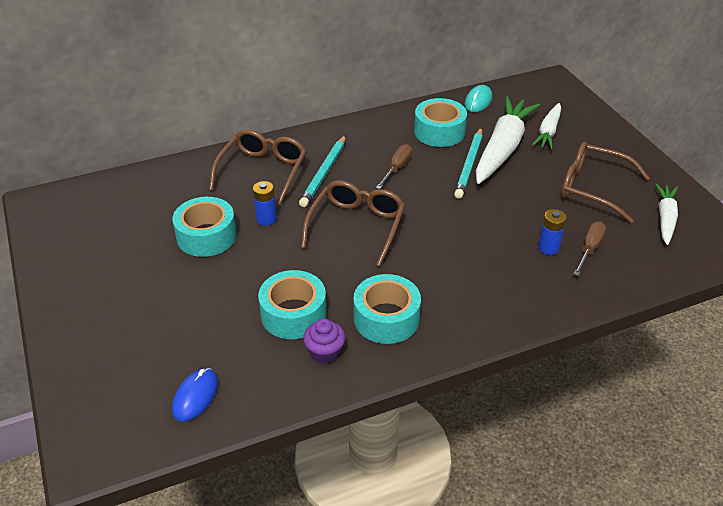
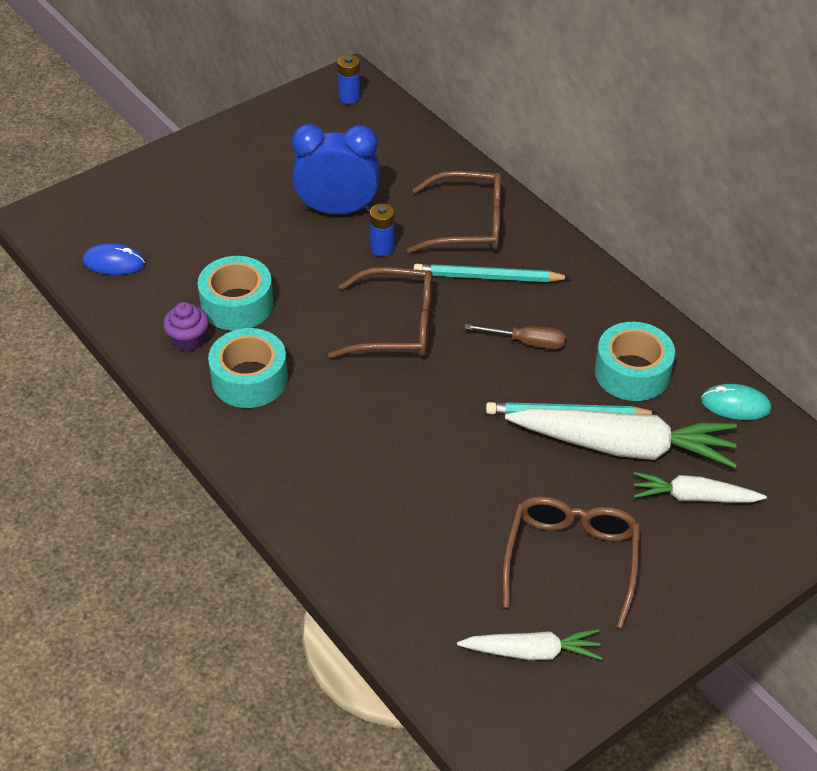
camera: 75 degrees right, 5 degrees up
(206, 236) = (337, 210): turquoise tape -> blue clock
(548, 248) = (418, 516): blue battery -> blue battery (349, 97)
(589, 249) = (431, 561): brown screwdriver -> none

